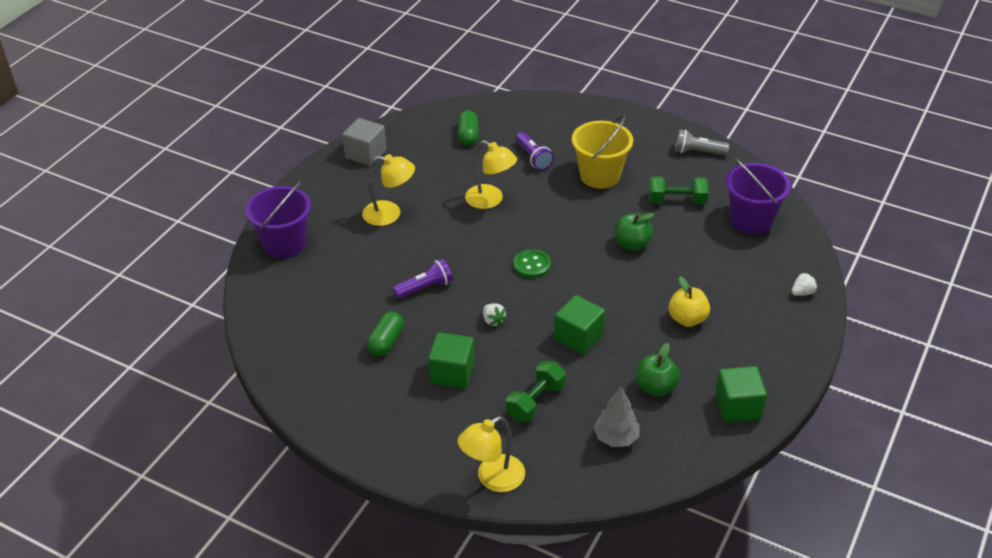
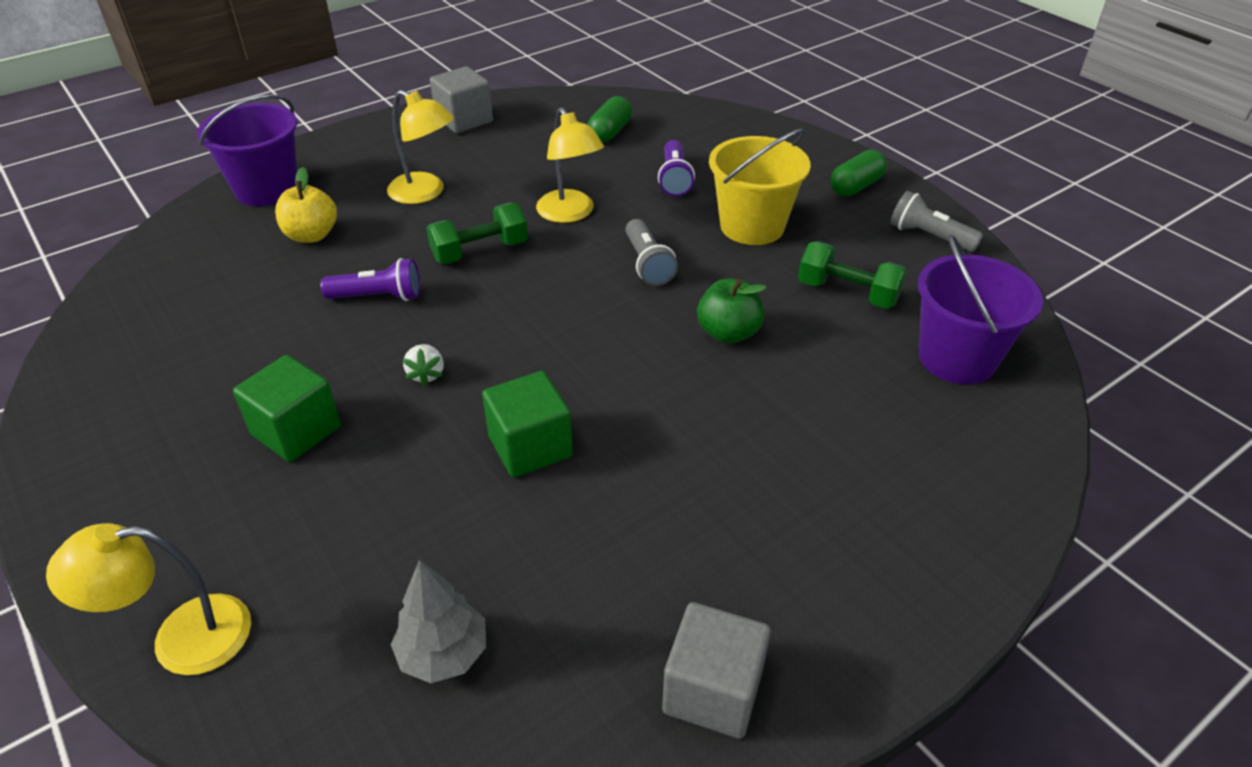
camera: 25 degrees right, 0 degrees up
(386, 341) = (256, 351): green capsule -> green capsule (856, 186)
(532, 265) = (552, 314): green button -> none
(535, 402) = (372, 528): green dumbbell -> green dumbbell (480, 251)
(560, 218) = (647, 264): none -> grey flashlight
(655, 387) = (587, 585): green apple -> none
(687, 319) = (733, 483): yellow apple -> yellow apple (311, 235)
(738, 407) = (713, 691): green cube -> grey cube
(802, 292) = (982, 512): white strawberry -> none

